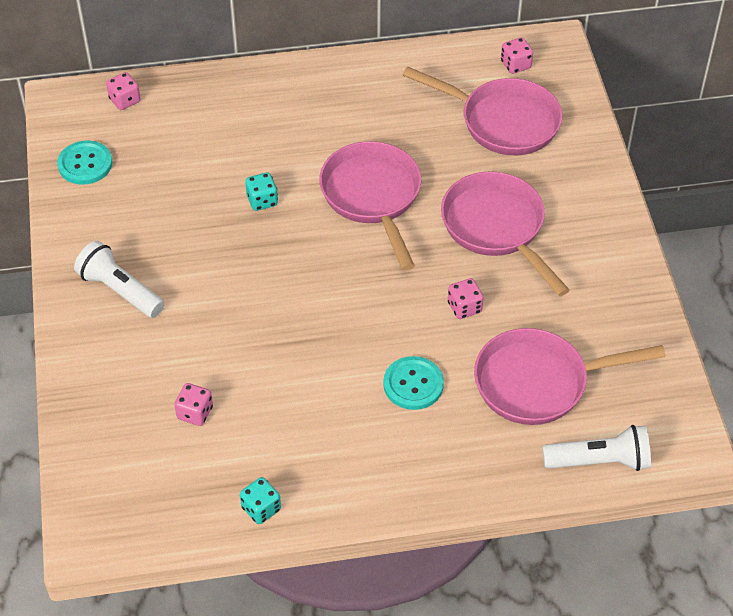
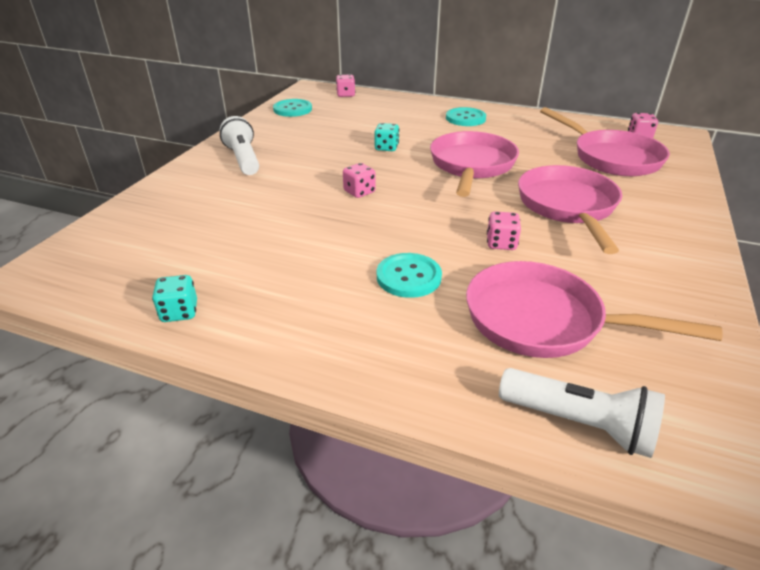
camera: 30 degrees right, 15 degrees down
(195, 413) = (209, 232): pink dice -> pink dice (359, 192)
(311, 100) = (465, 118): none -> turquoise button

